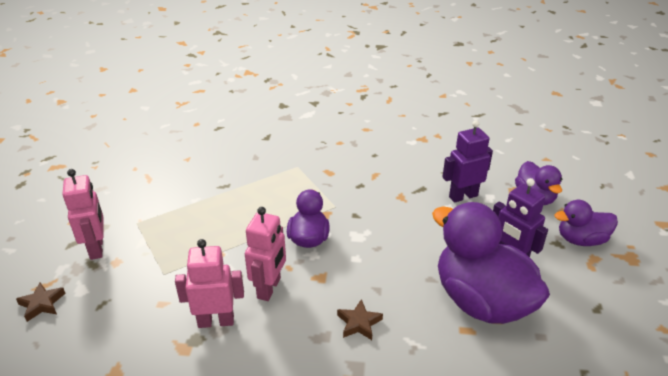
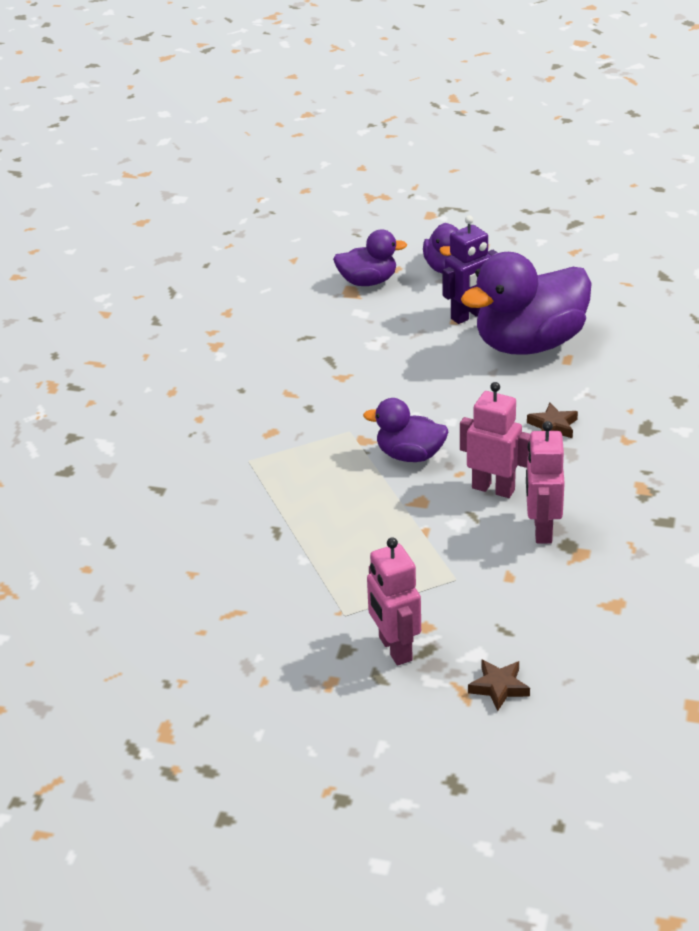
camera: 80 degrees left, 0 degrees up
(97, 248) = (394, 649): pink robot -> pink robot turned 105 degrees counterclockwise
(463, 196) = (352, 330): purple robot -> none

